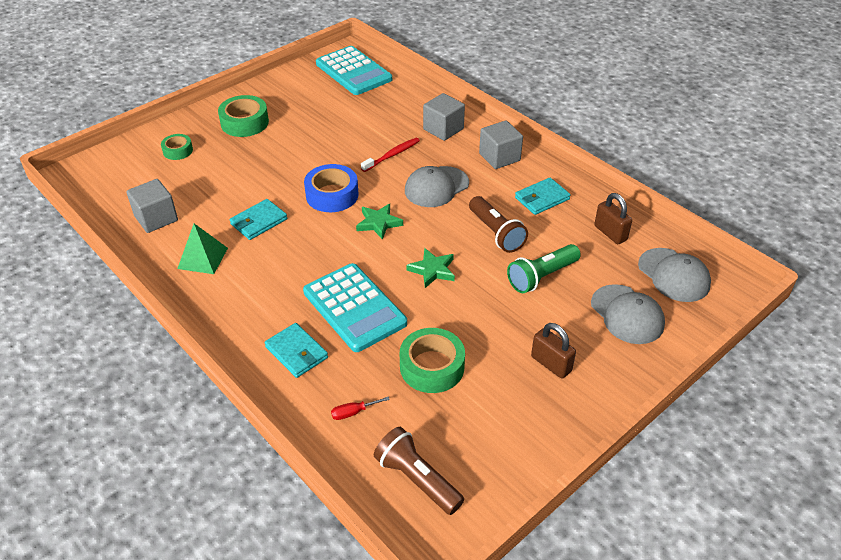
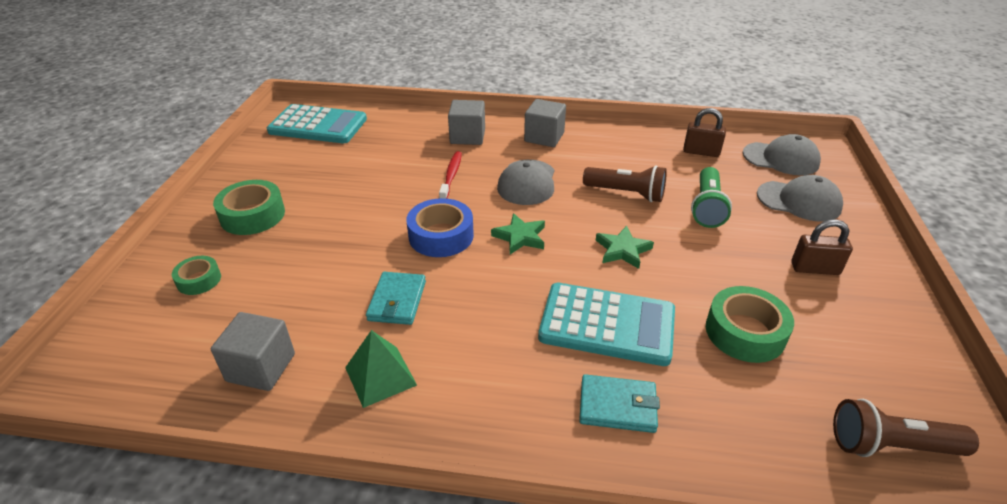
camera: 40 degrees left, 5 degrees down
(353, 412) = (751, 426): red screwdriver -> none
(542, 198) = (620, 152): turquoise wallet -> none

